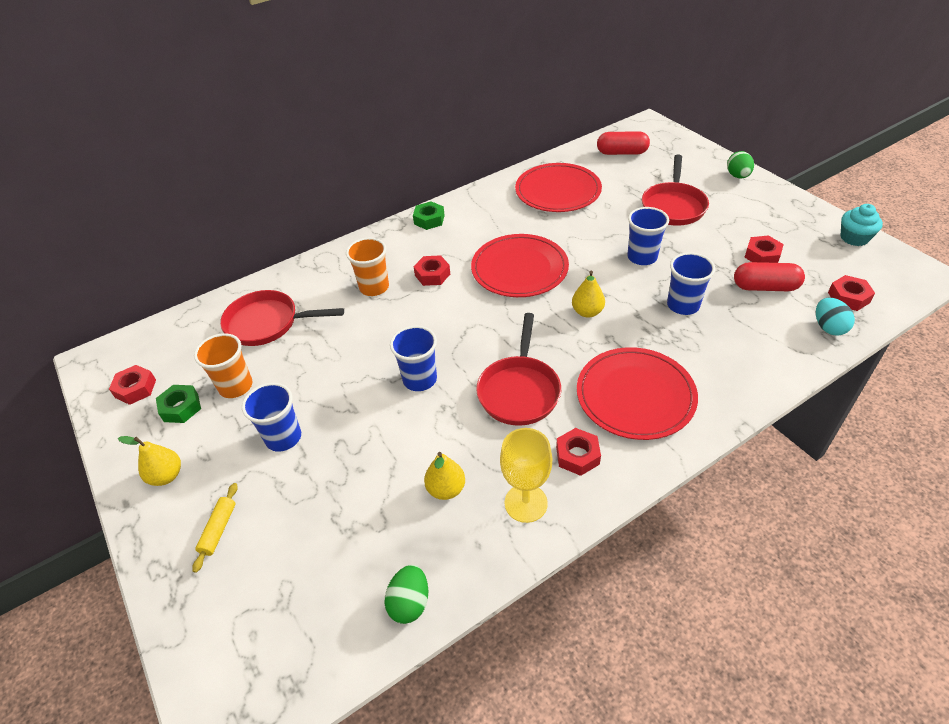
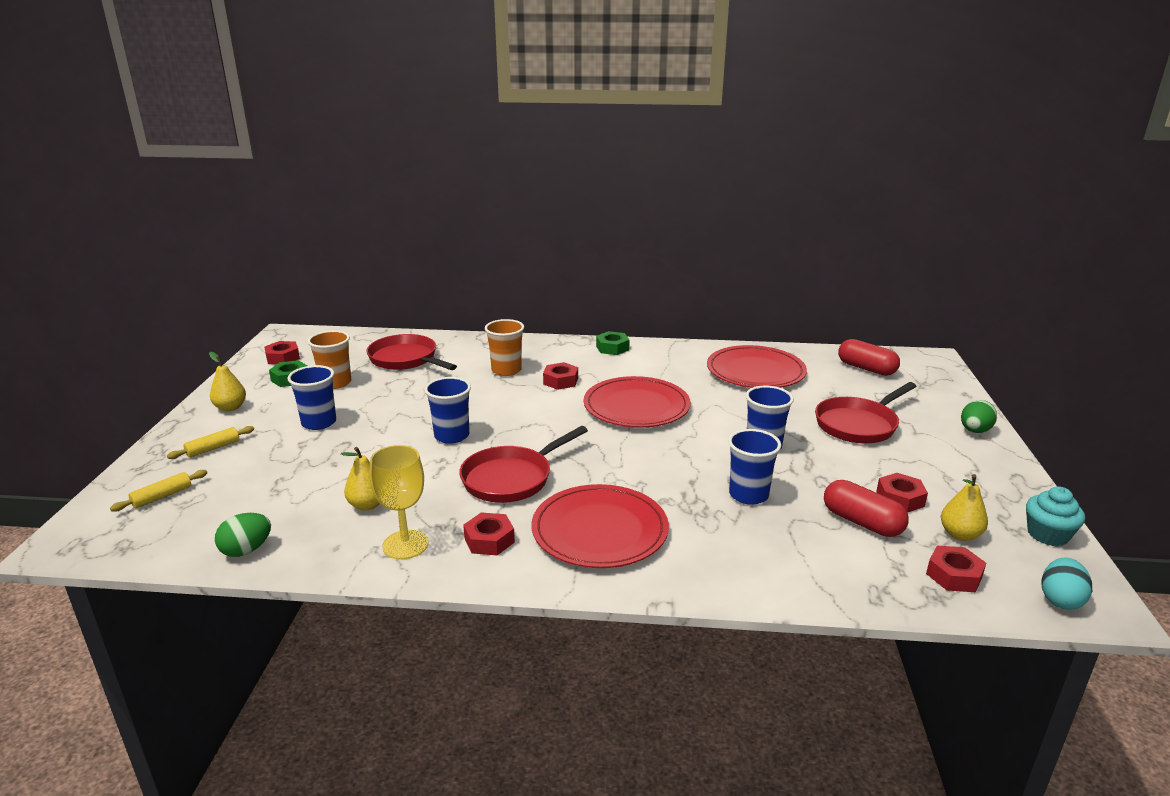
camera: 35 degrees right, 20 degrees down
(247, 612) = (162, 496): none -> yellow rolling pin
(587, 312) = (649, 458): yellow pear -> yellow pear (960, 535)
(828, 327) = (886, 585): turquoise egg -> turquoise egg (1060, 600)

